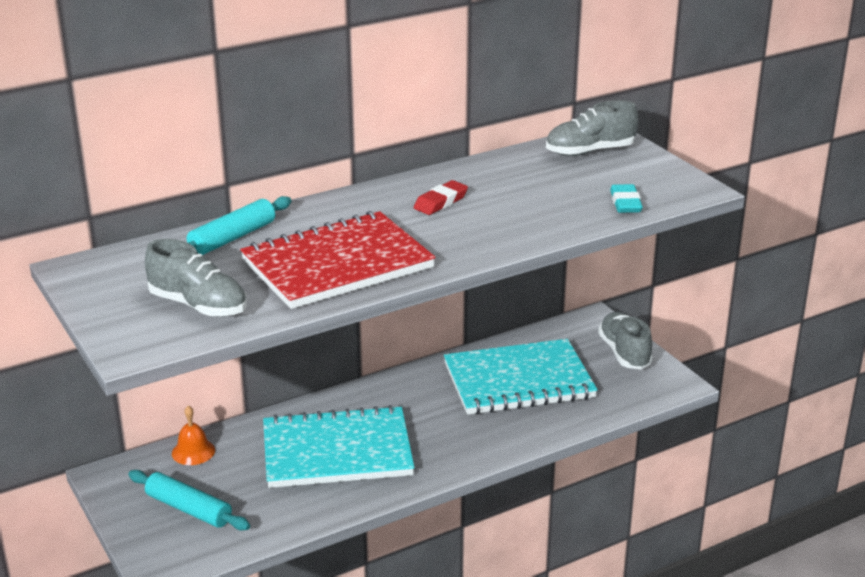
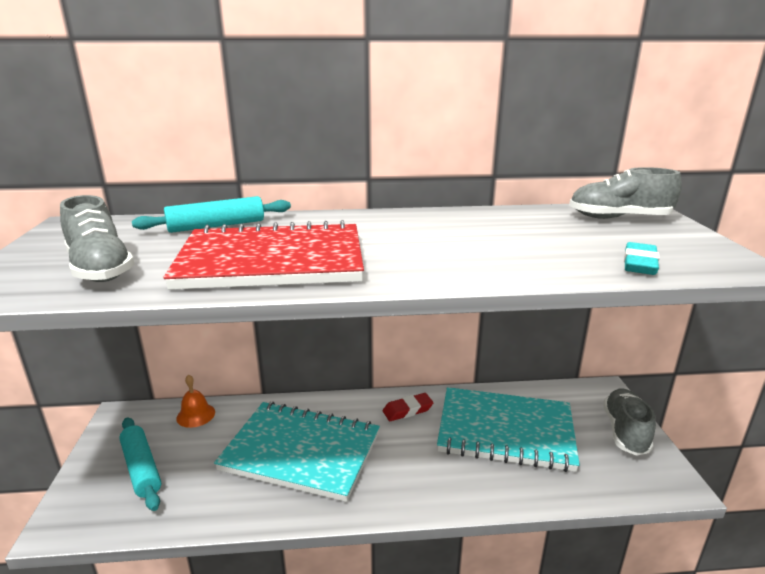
camera: 25 degrees right, 5 degrees down
(440, 202) = (431, 231): red eraser -> red eraser (407, 410)

